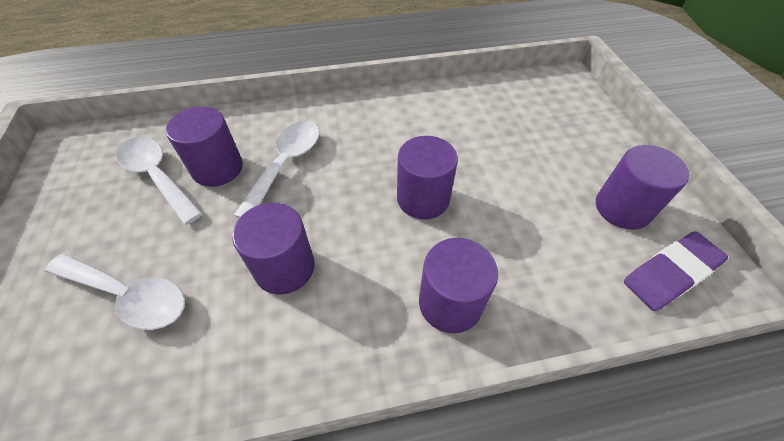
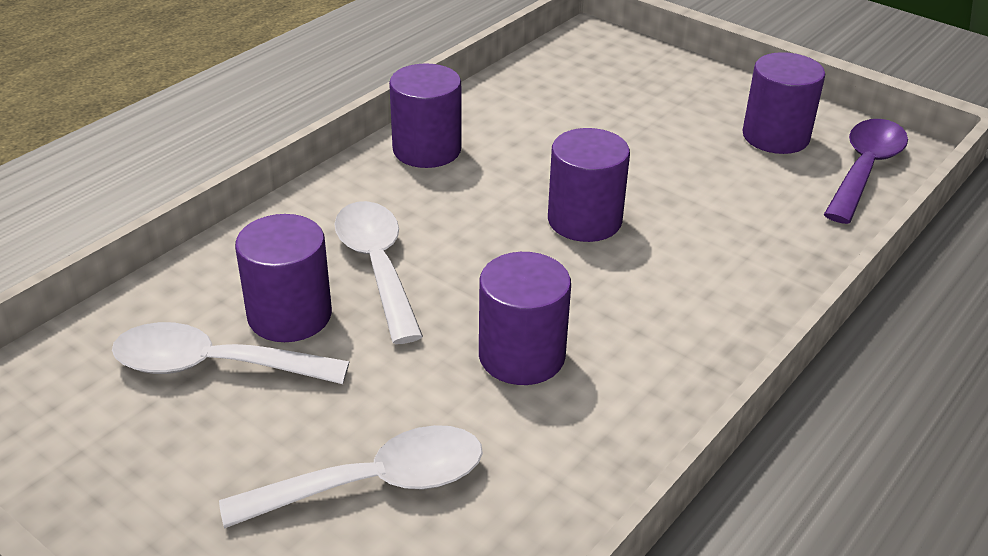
camera: 40 degrees left, 15 degrees down
(450, 303) = (720, 290): purple cylinder -> purple cylinder (427, 150)
(670, 274) = (864, 169): purple eraser -> purple spoon

